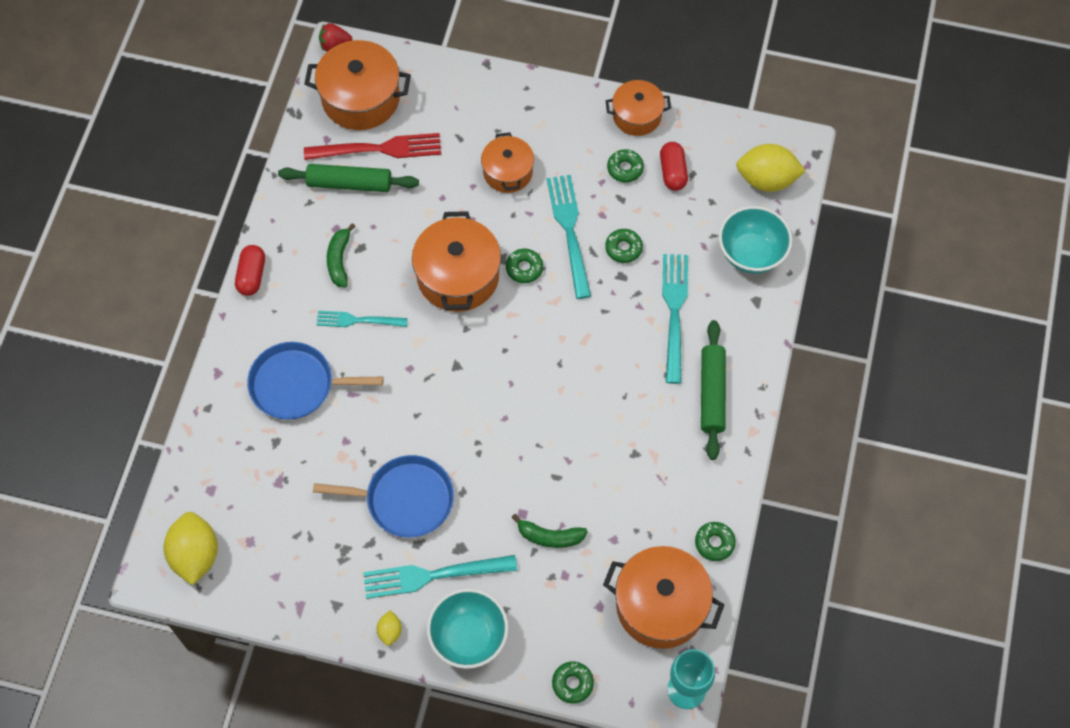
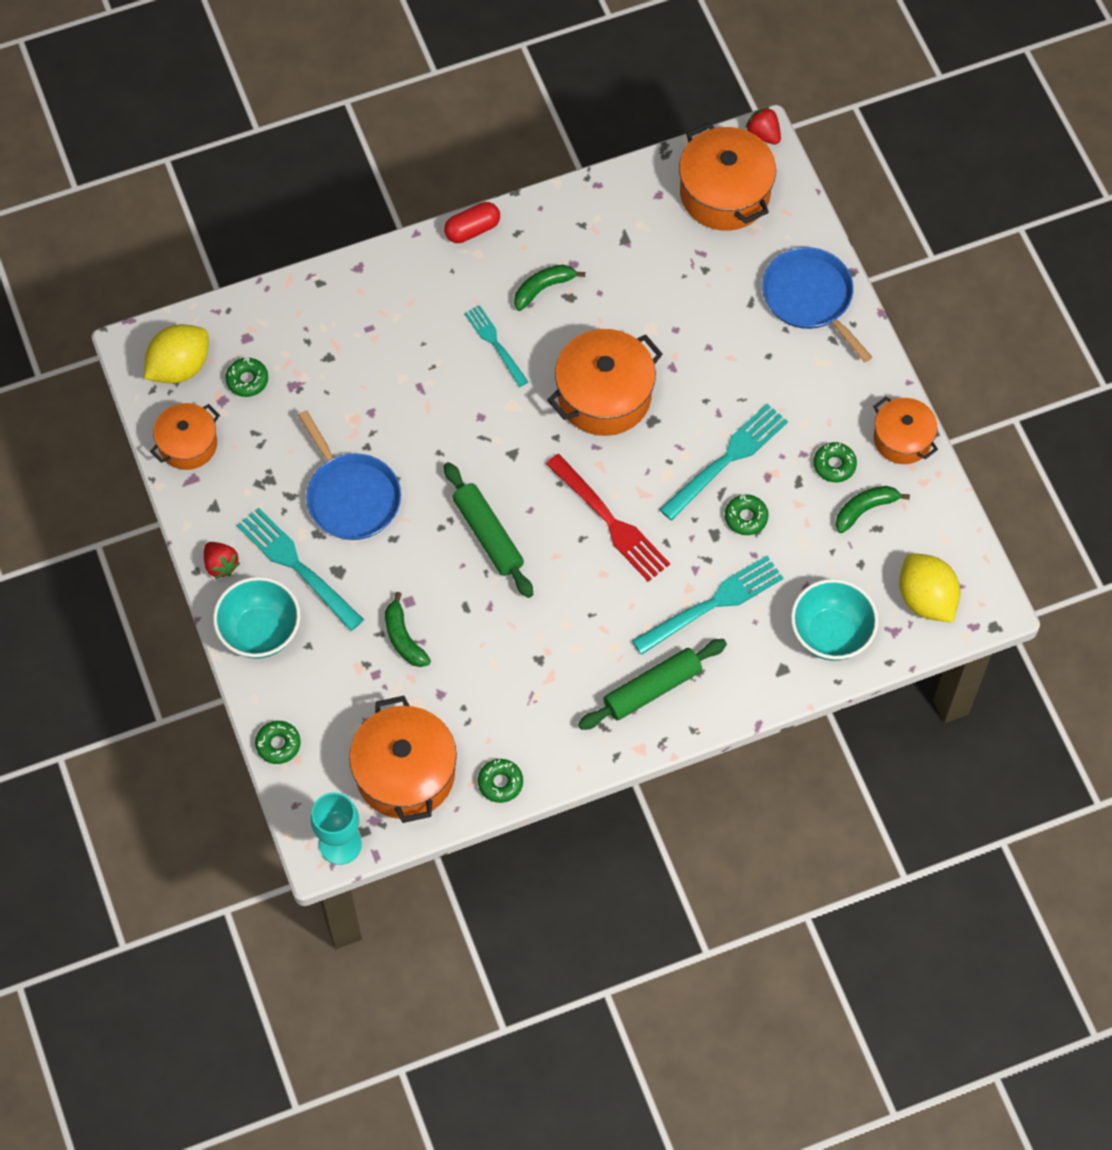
camera: 55 degrees right, 0 degrees up
(297, 385) = (394, 337): blue pan -> blue pan (810, 298)
(349, 184) = (627, 244): green rolling pin -> green rolling pin (488, 535)
(378, 149) = (683, 243): red fork -> red fork (610, 521)
(390, 631) = (221, 565): yellow lemon -> red strawberry
(508, 172) = (747, 367): orange pot -> orange pot (188, 444)
(524, 268) = (656, 446): green donut -> green donut (247, 380)
(672, 172) = (865, 509): red capsule -> green banana

